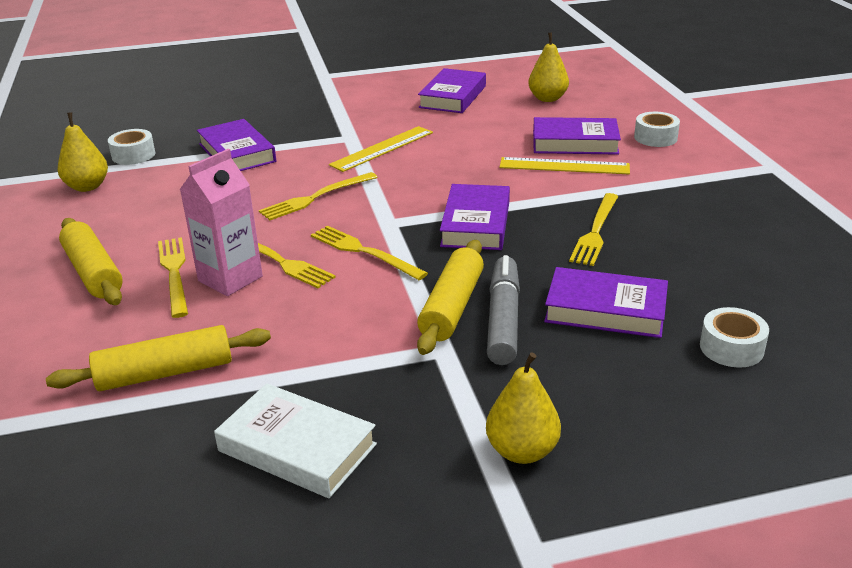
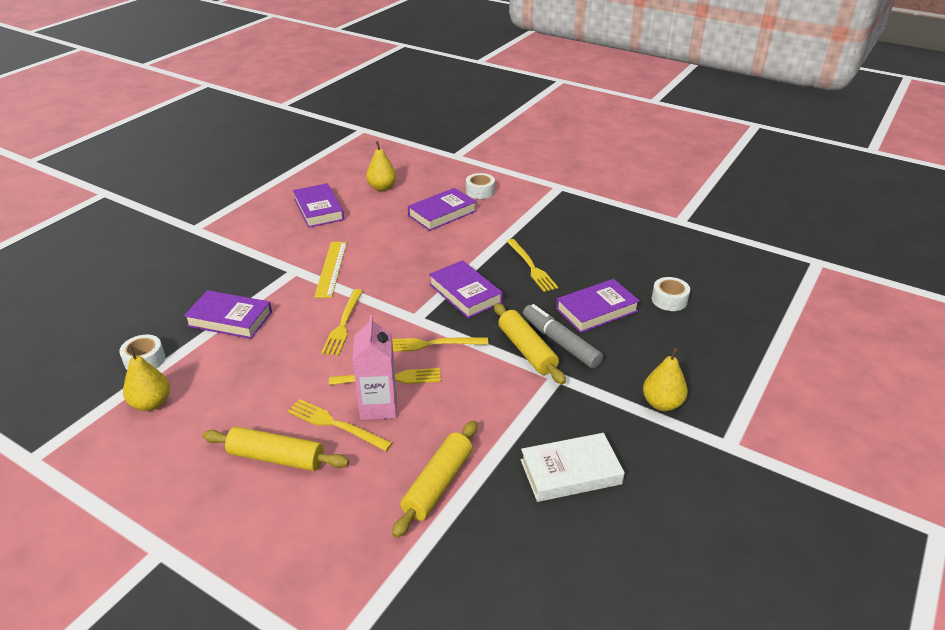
camera: 45 degrees left, 5 degrees up
(564, 166) = (458, 232): yellow ruler -> none

